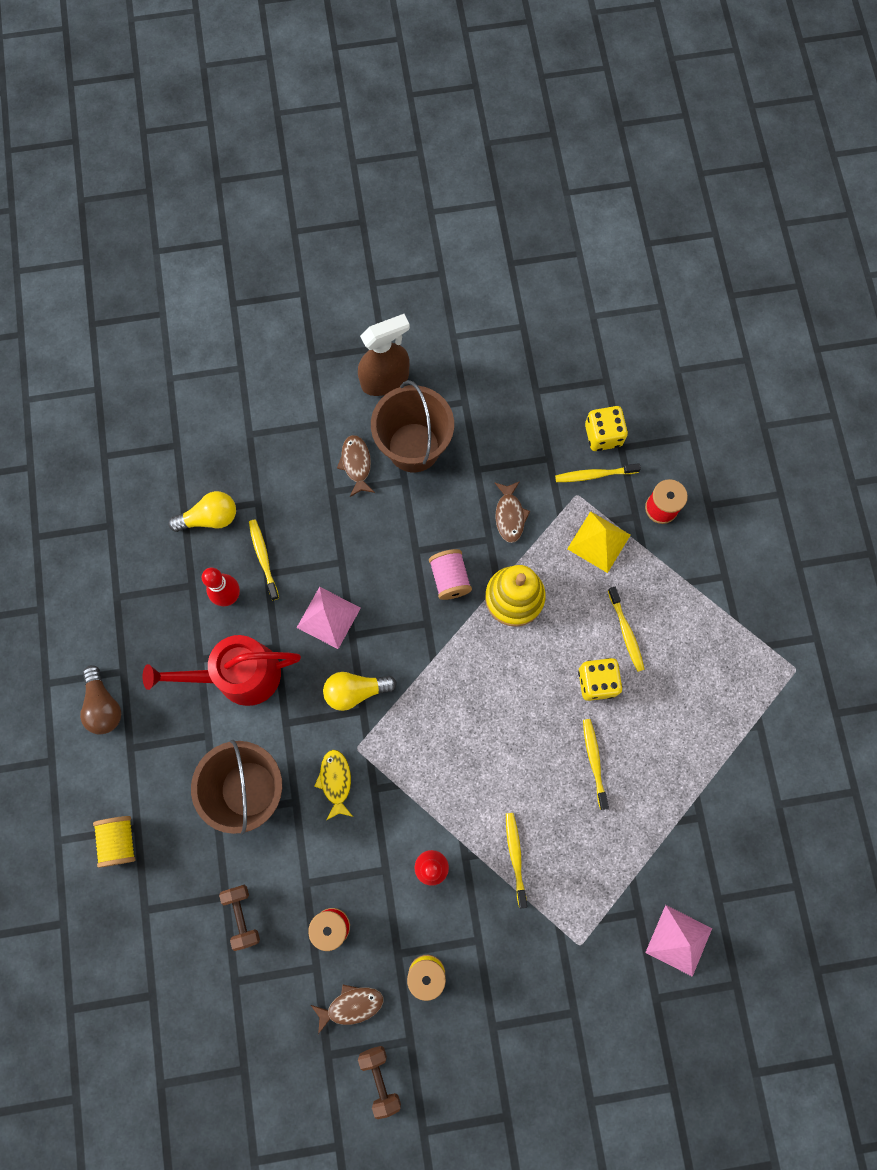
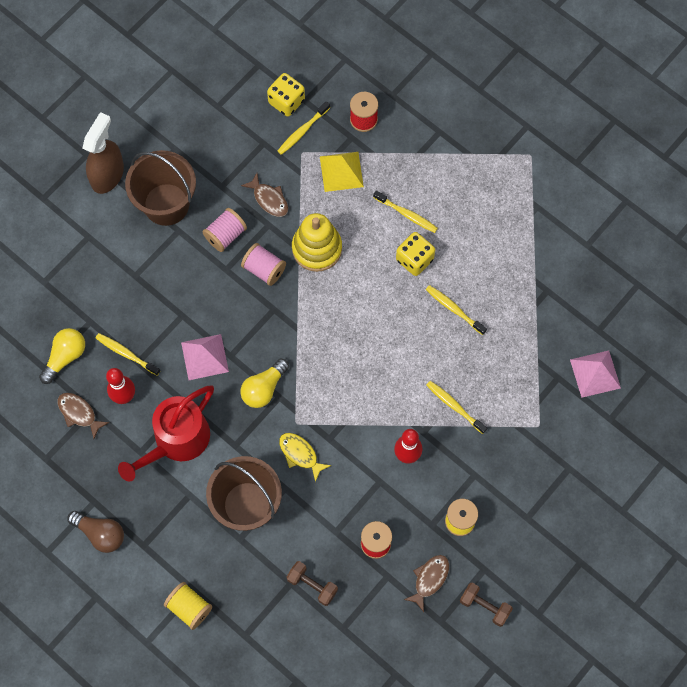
camera: 40 degrees left, 5 degrees down
(356, 464) = (136, 244): brown fish -> brown fish (79, 413)
(442, 518) = (225, 235): none -> pink spool

